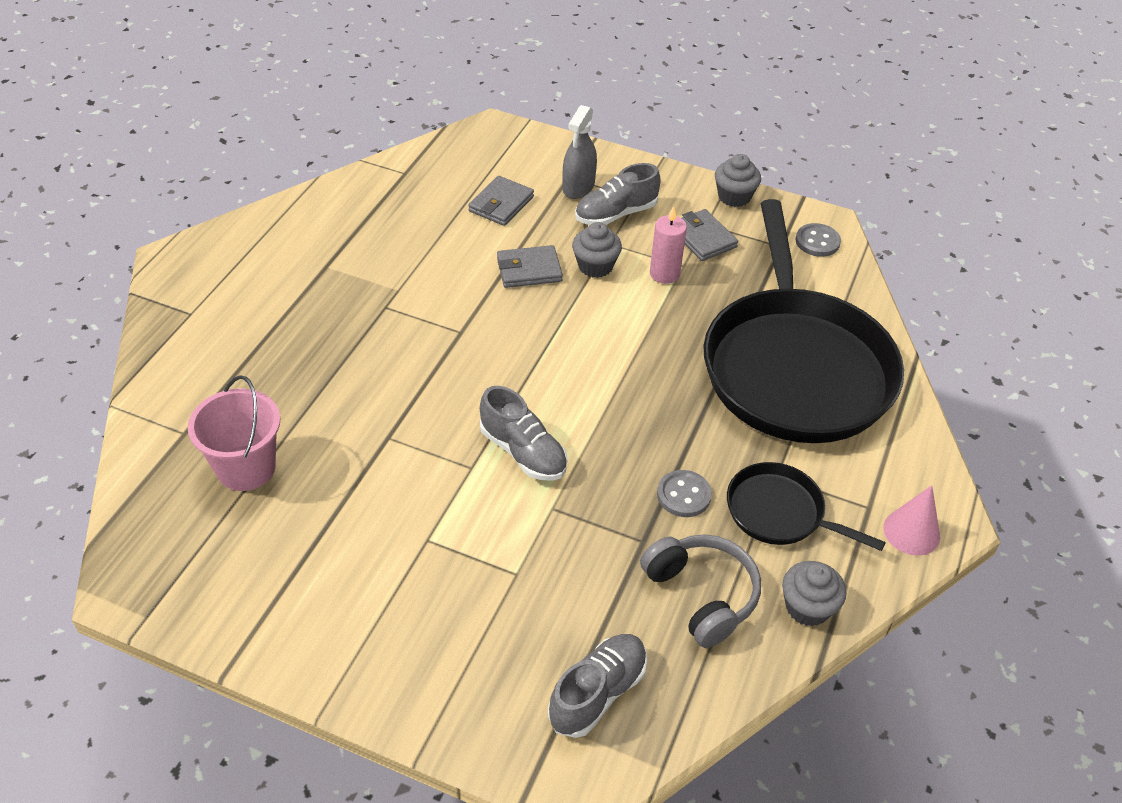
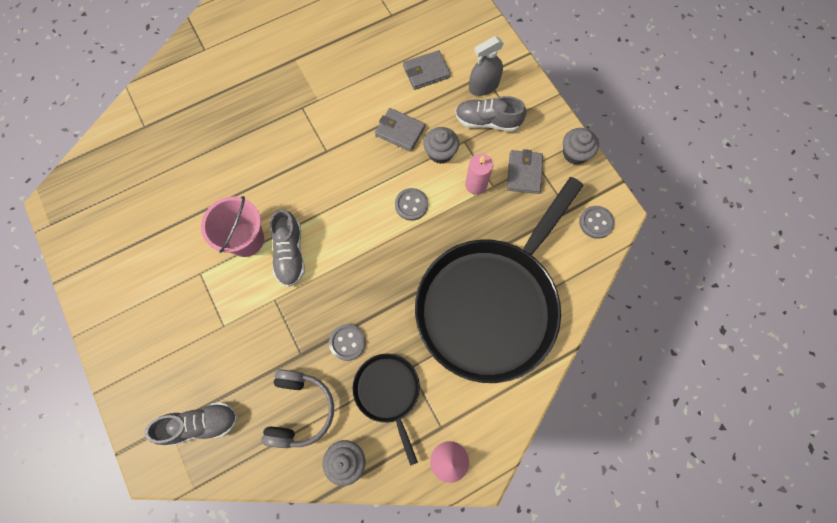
camera: 40 degrees right, 25 degrees up
(246, 468) = (154, 168): pink bucket -> pink bucket (246, 239)
(614, 328) = (411, 205): none -> grey button

